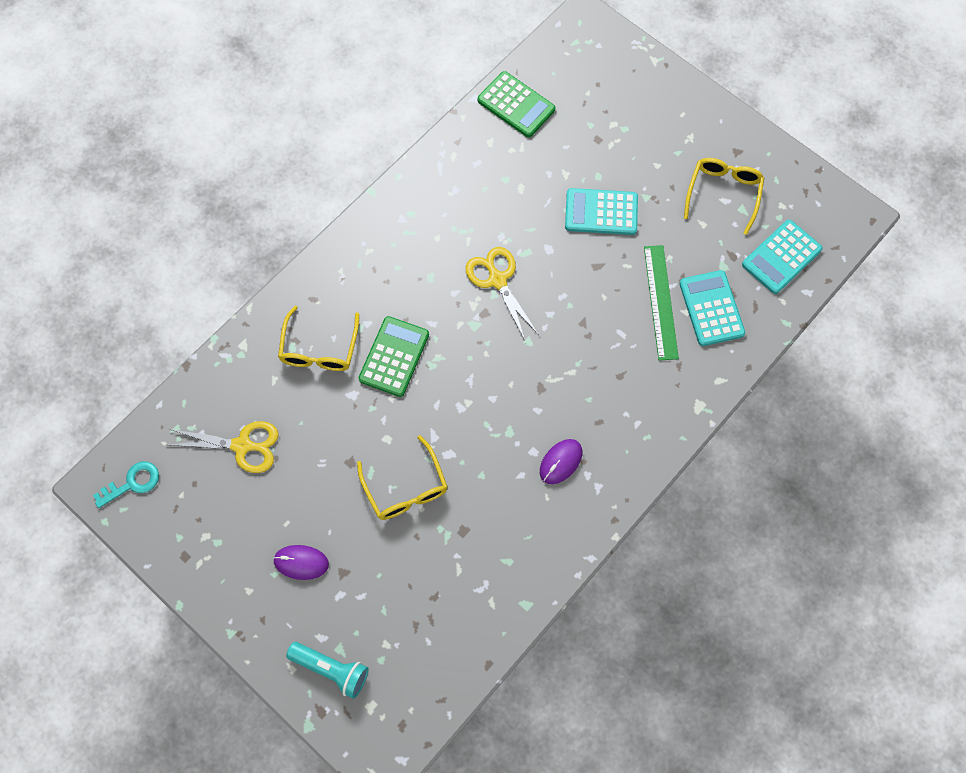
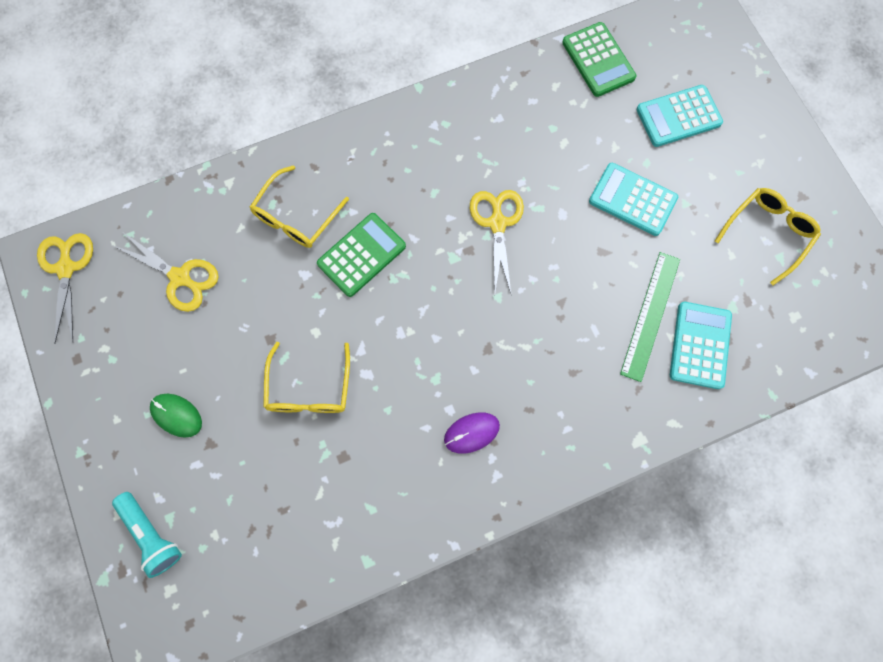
camera: 25 degrees right, 5 degrees up
(132, 483) = (66, 268): turquoise key -> yellow scissors
(301, 562) = (176, 415): purple mouse -> green mouse
(781, 257) = (799, 324): turquoise calculator -> turquoise calculator (678, 116)

